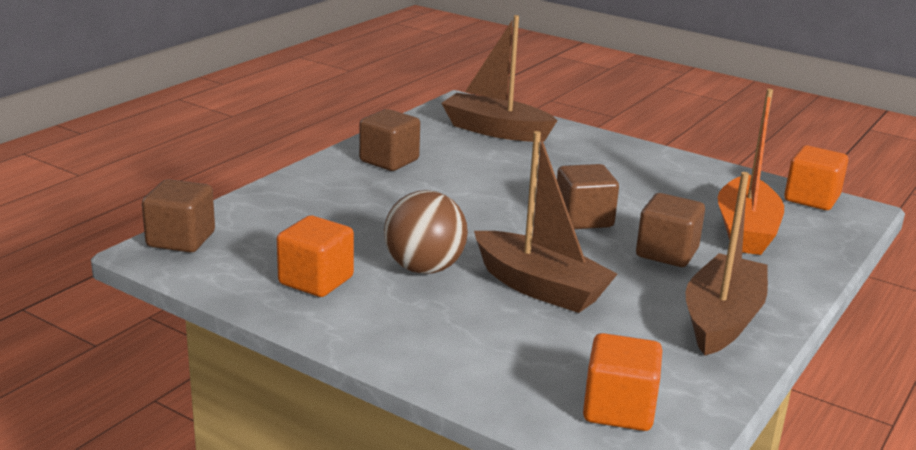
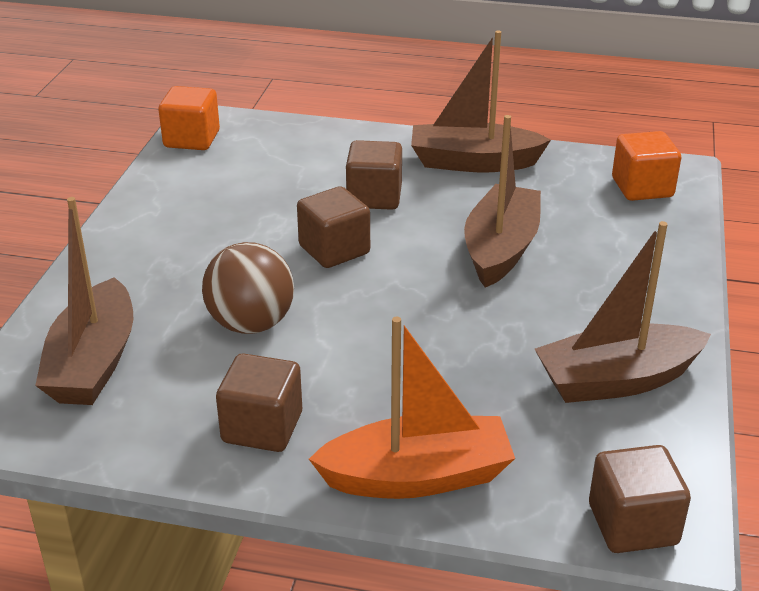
camera: 110 degrees left, 10 degrees up
(316, 281) = (617, 380): orange cube -> brown boat
(424, 268) = (527, 320): brown ball -> brown ball (251, 324)
(745, 230) = (292, 165): orange boat -> orange boat (417, 476)

